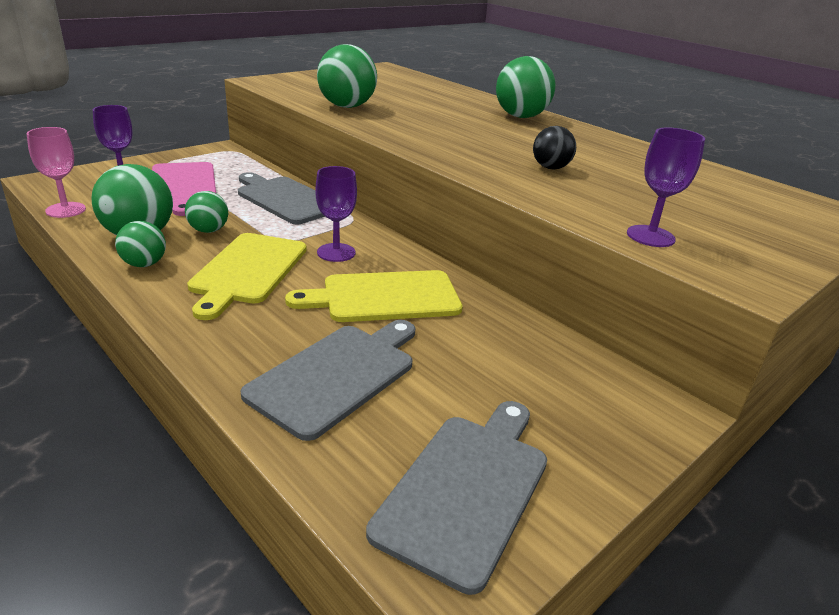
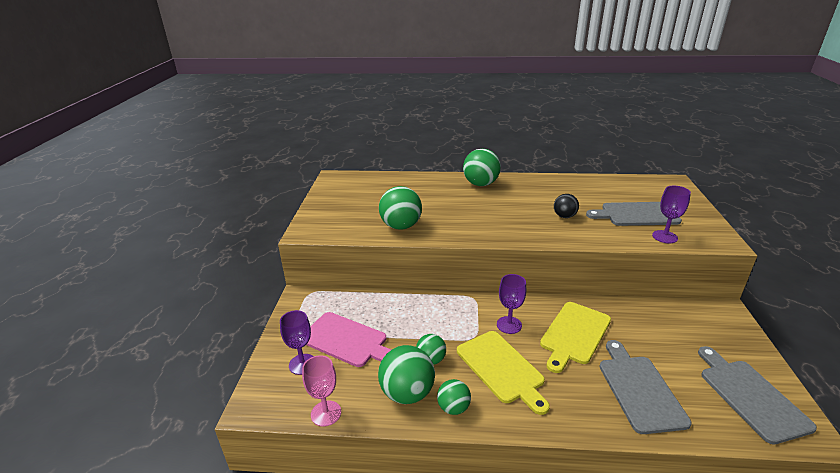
camera: 40 degrees left, 0 degrees up
(286, 199) = (417, 308): grey cutting board -> grey cutting board (636, 214)

